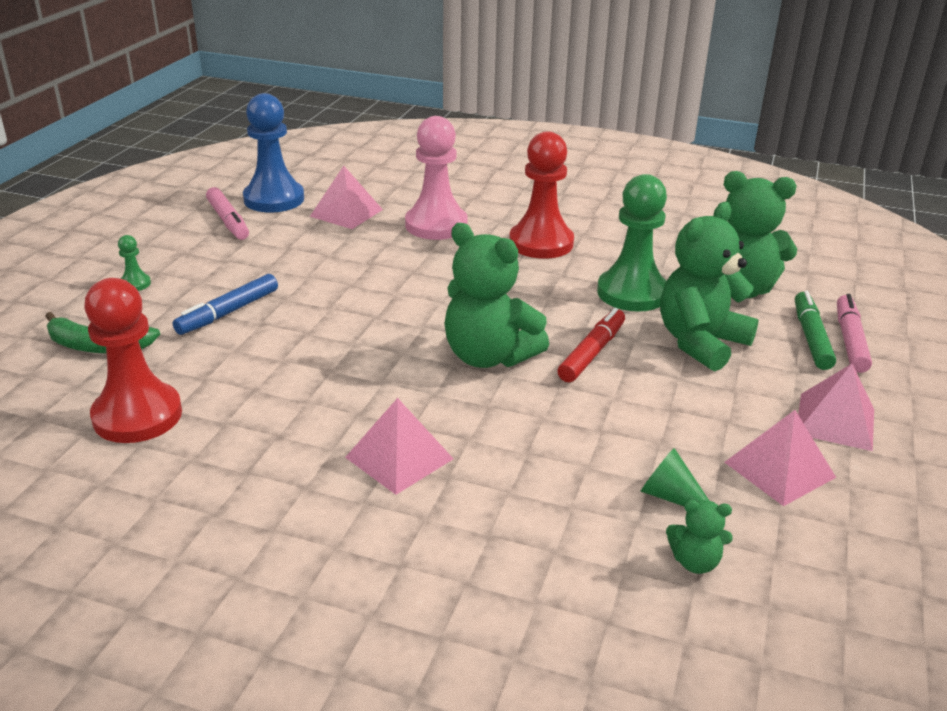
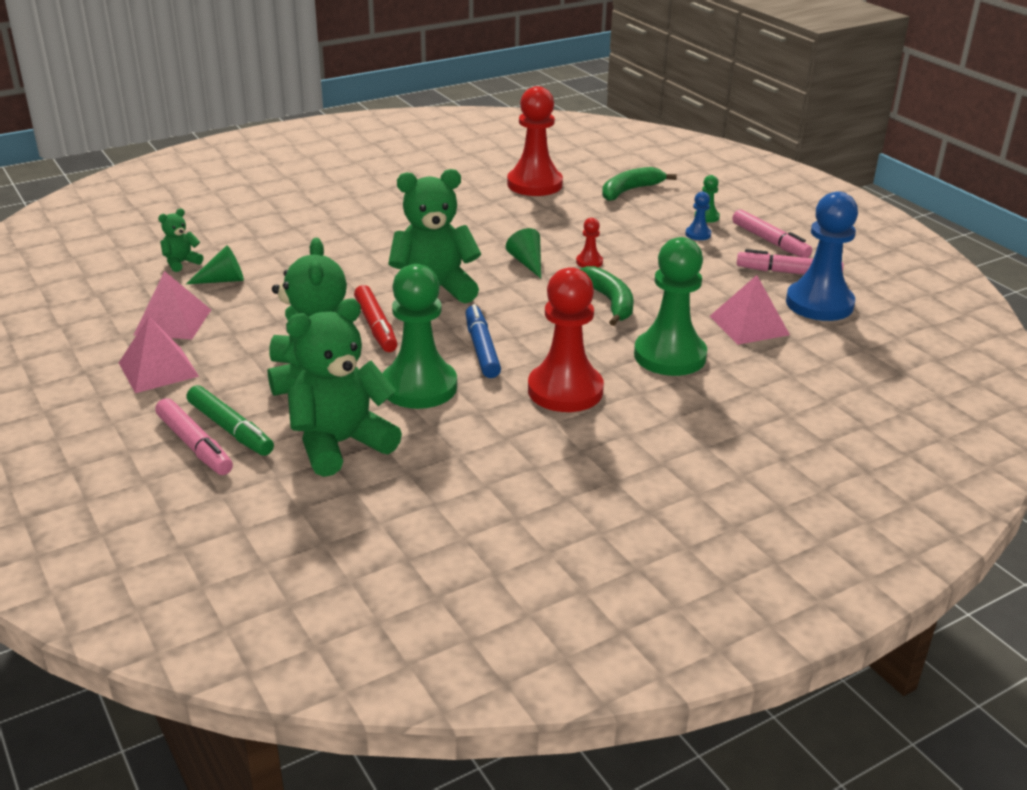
camera: 130 degrees right, 0 degrees up
(167, 242) = (770, 241): none -> pink marker
(187, 276) = (698, 234): none -> blue pawn
(228, 312) = (621, 232): blue marker -> blue marker (482, 349)
(320, 305) = (589, 262): none -> red pawn
(364, 334) = (527, 262): none -> green cone
(386, 270) = (610, 302): none -> green banana
(399, 458) = (386, 229): pink pyramid -> none
(436, 225) = (669, 356): pink pawn -> green pawn

